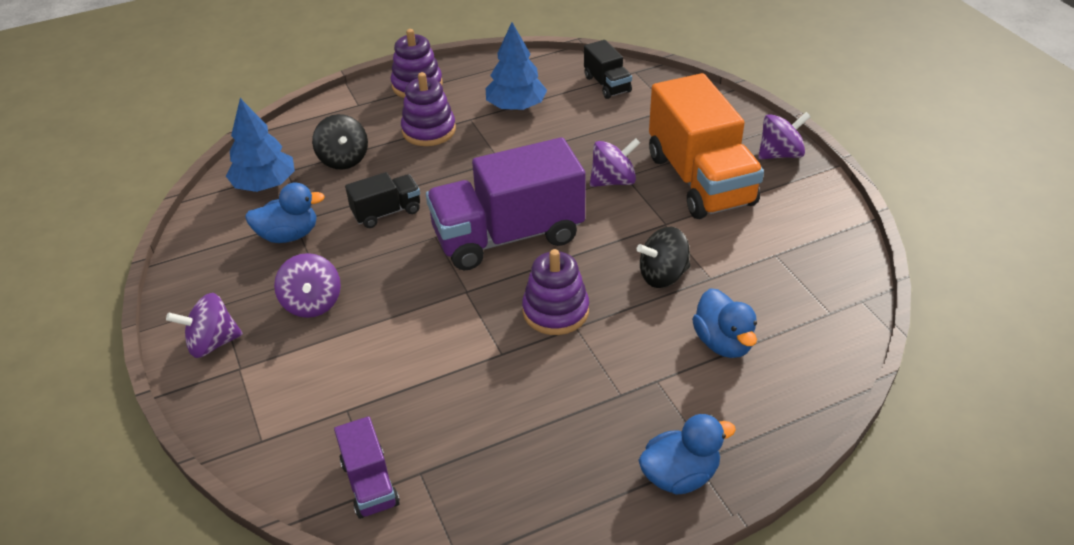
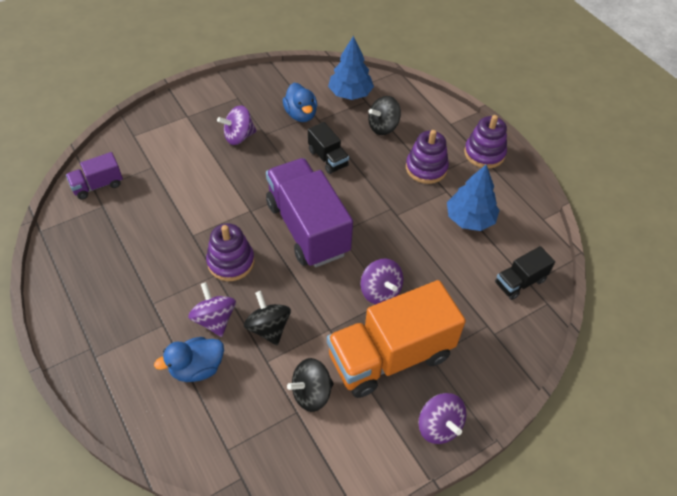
camera: 80 degrees right, 10 degrees up
(212, 343) = (207, 101): purple spinning top -> purple spinning top (214, 319)
(680, 475) = (81, 338): blue duck -> none
(751, 242) = (311, 393): none -> black spinning top

